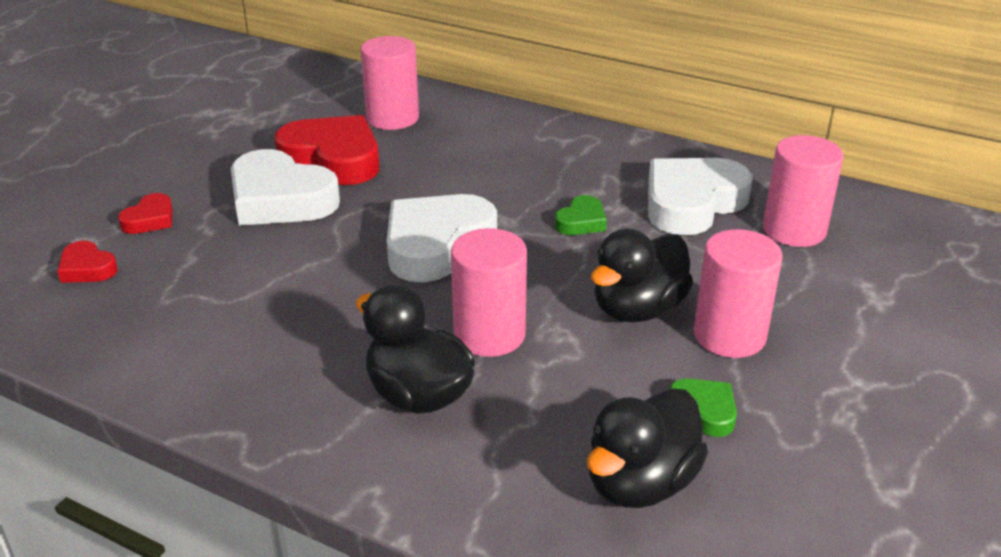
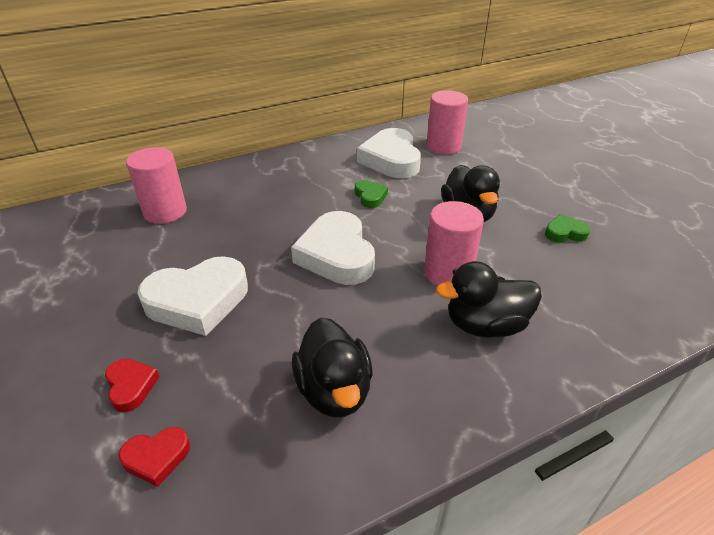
camera: 55 degrees left, 5 degrees up
(333, 159) = (179, 256): red heart -> none
(640, 483) = (610, 277): black duck -> black duck (334, 390)
(729, 336) = (511, 200): pink cylinder -> none

